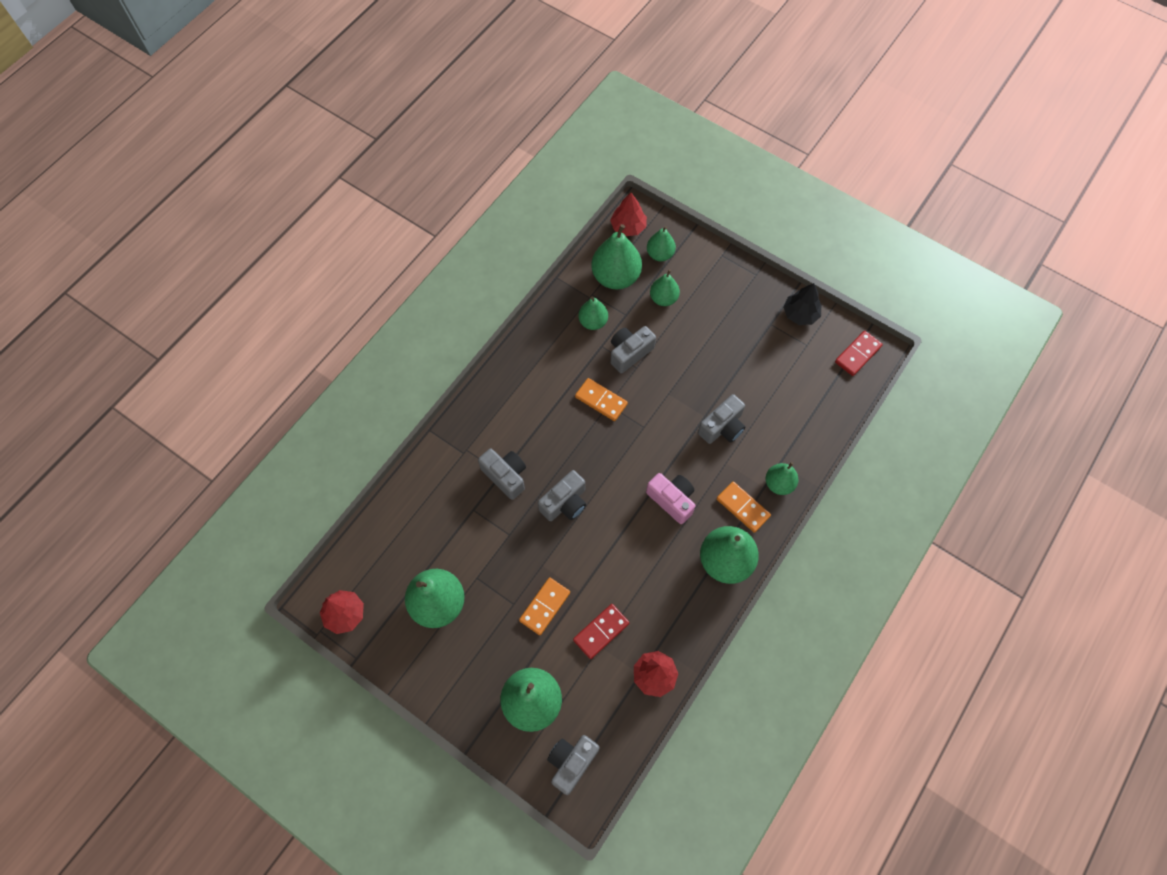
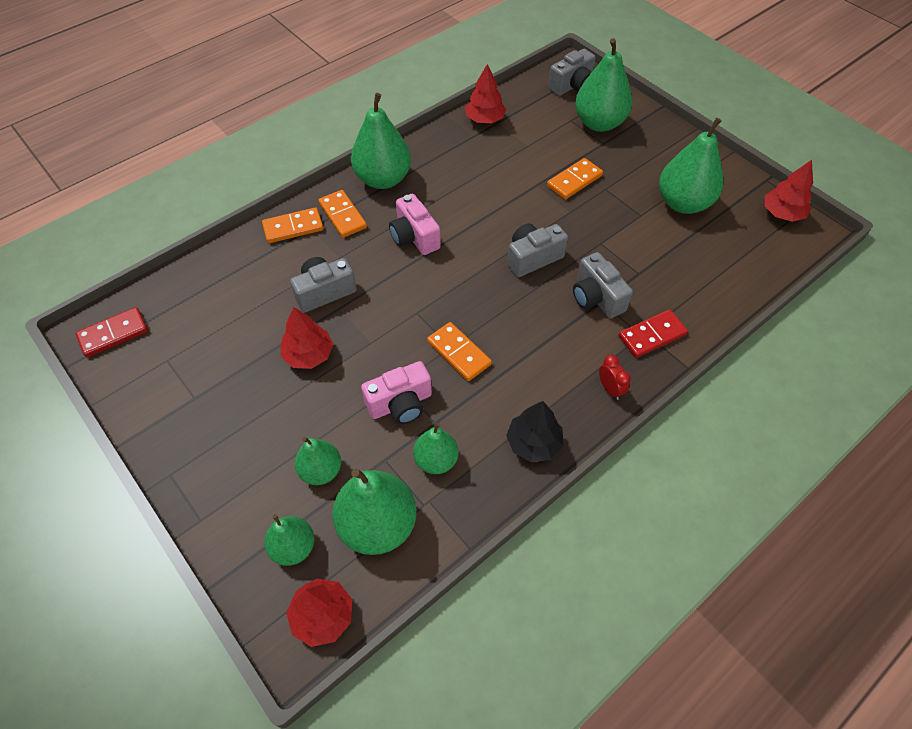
camera: 165 degrees left, 10 degrees down
(485, 399) = (610, 389): none -> red clock
(601, 631) = (524, 154): red domino -> red domino (652, 335)
(629, 353) = (400, 404): grey camera -> pink camera
(709, 373) = (309, 354): none -> red tree
(779, 484) = (293, 227): green pear -> orange domino
(800, 314) = (147, 401): black tree -> black tree (533, 443)

